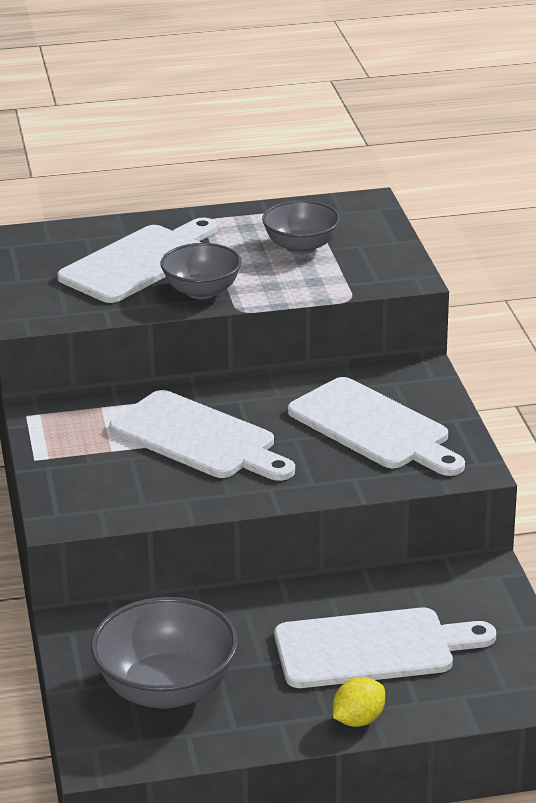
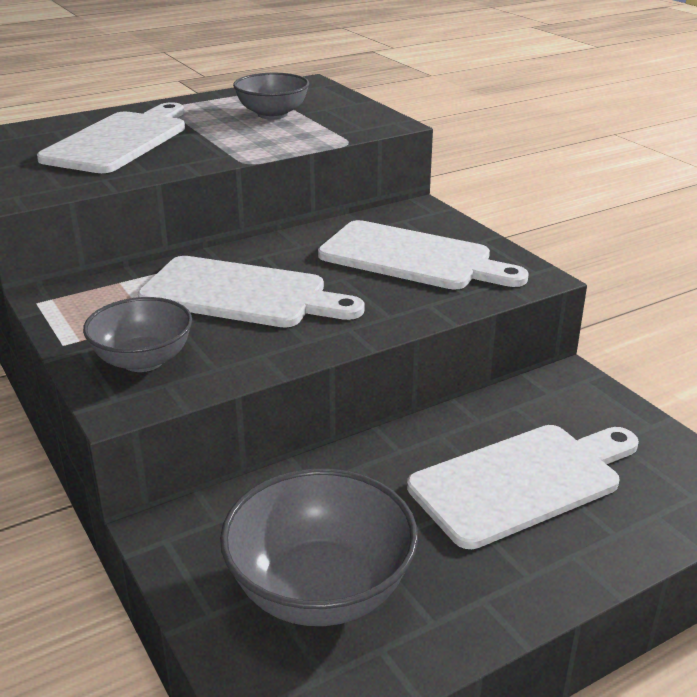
camera: 20 degrees left, 0 degrees up
(202, 291) = (198, 154): grey bowl -> grey bowl (143, 360)
(358, 720) = (569, 573): yellow lemon -> none

